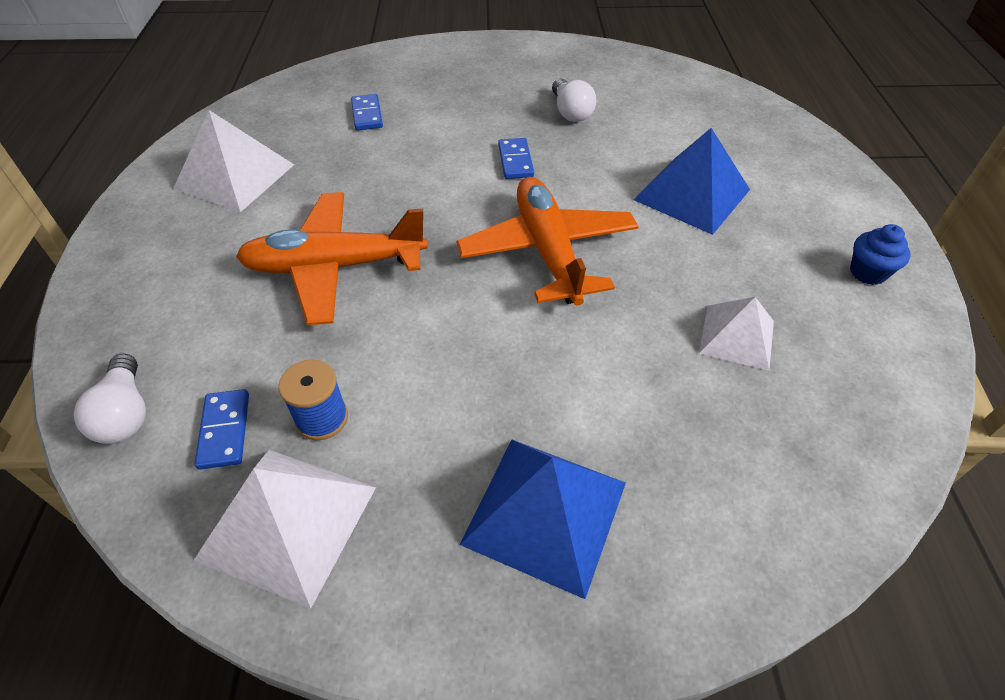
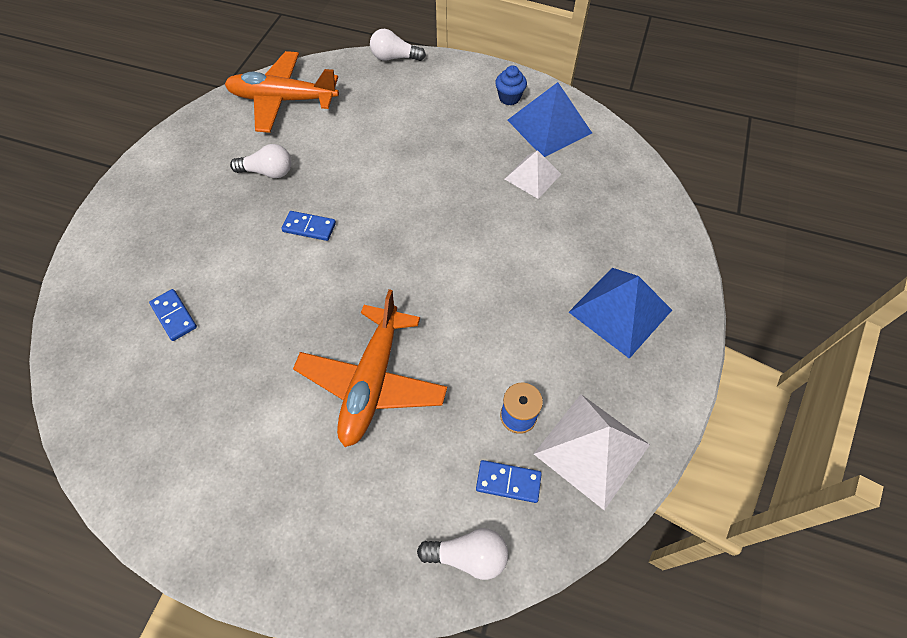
camera: 70 degrees left, 10 degrees up
(234, 176) = (204, 446): white pyramid -> none
(367, 115) = (174, 316): blue domino -> blue domino turned 45 degrees clockwise
(548, 251) = (420, 241): orange plane -> orange plane (283, 100)
(691, 194) = (403, 143): blue pyramid -> blue pyramid (549, 126)
(827, 147) = (394, 58): none -> white light bulb

